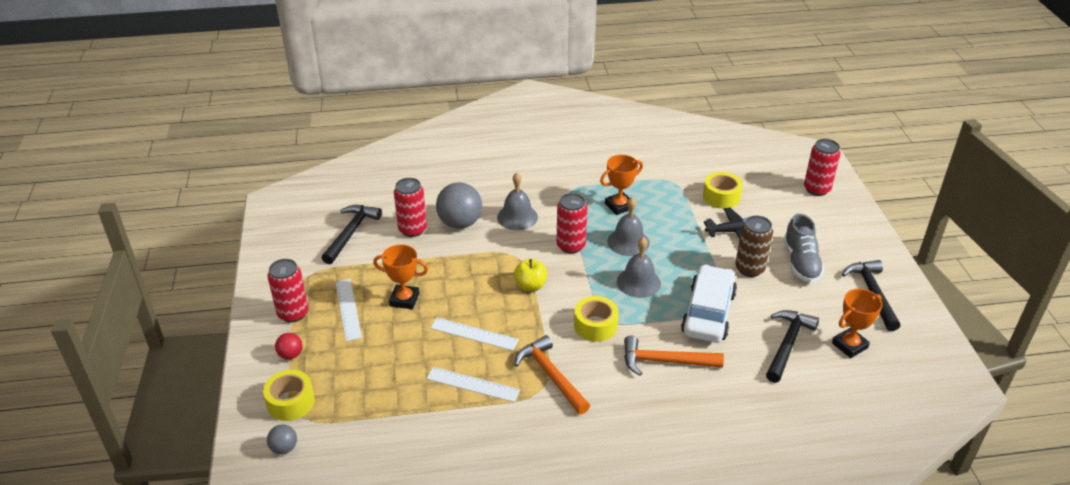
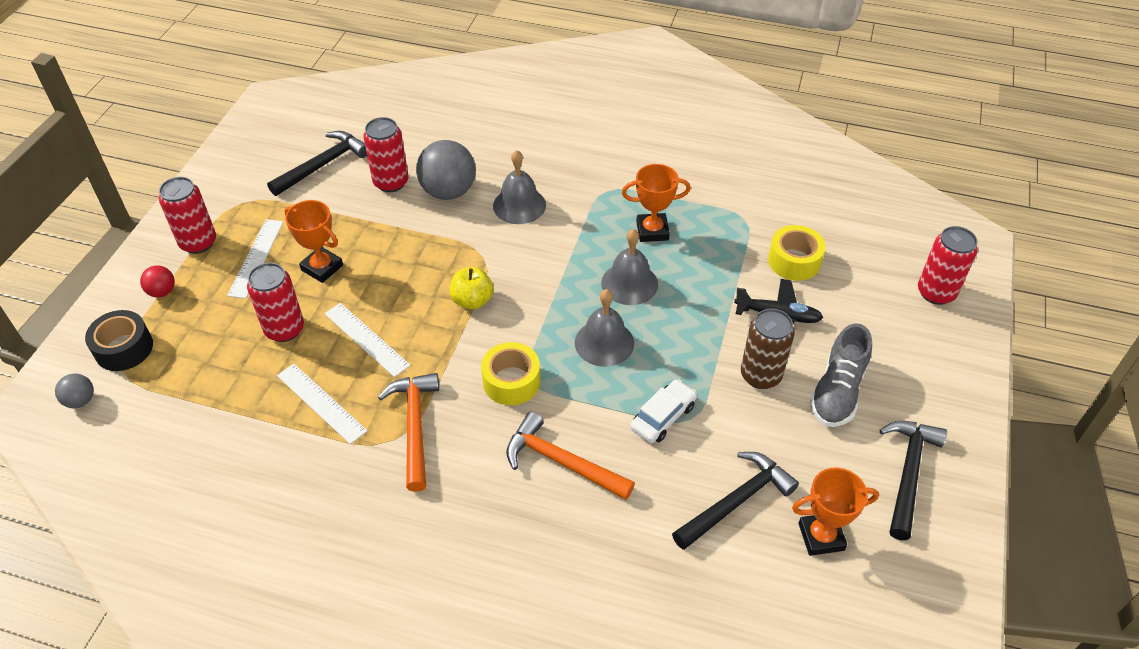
camera: 25 degrees right, 10 degrees up
(290, 402) = (124, 348): yellow tape -> black tape
(571, 246) = (556, 264): red can -> red can (284, 329)
(708, 313) = (663, 417): white car -> white car, size x0.56

